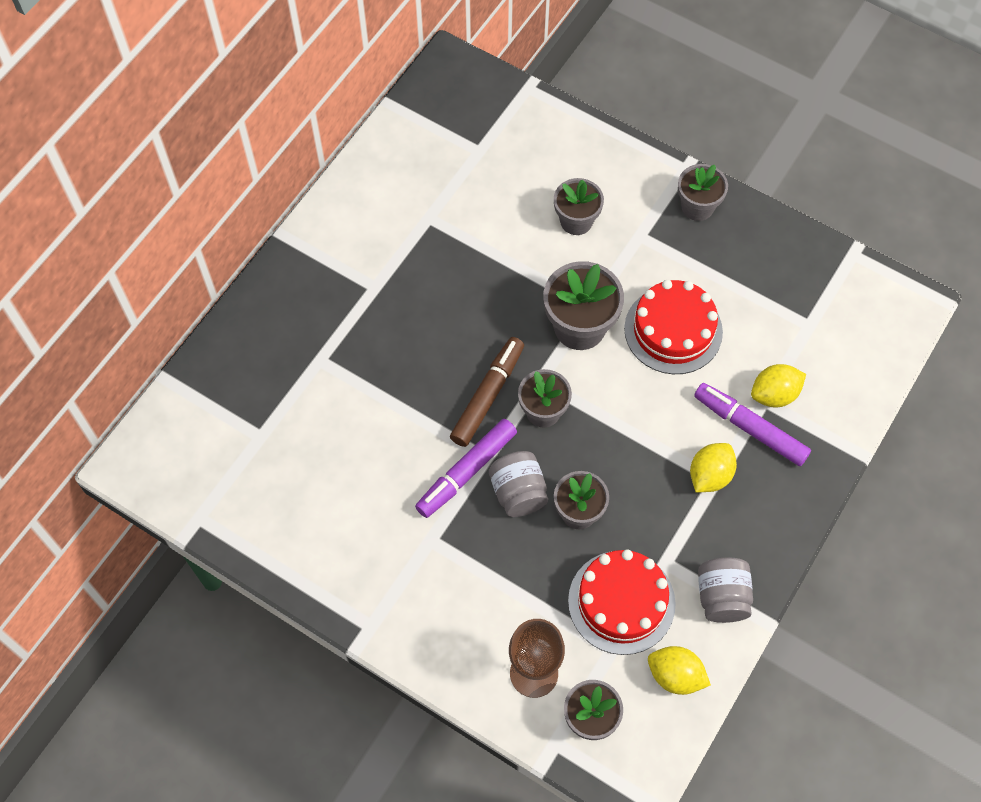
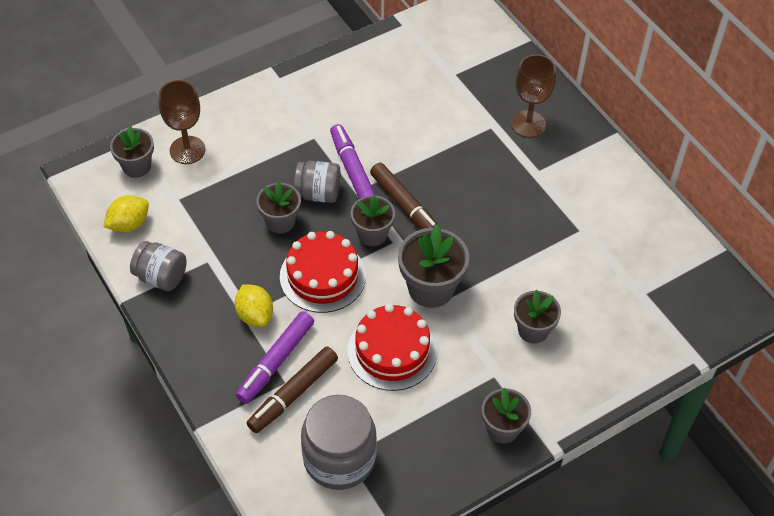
camera: 115 degrees right, 10 degrees down
(303, 323) = (528, 124): none -> brown goblet
(621, 602) = (200, 217): red cake -> red cake (322, 276)
(750, 428) = (275, 362): purple marker -> purple marker turned 150 degrees clockwise
(774, 394) = (293, 394): yellow lemon -> brown marker
(812, 323) = (339, 458): none -> grey jar

